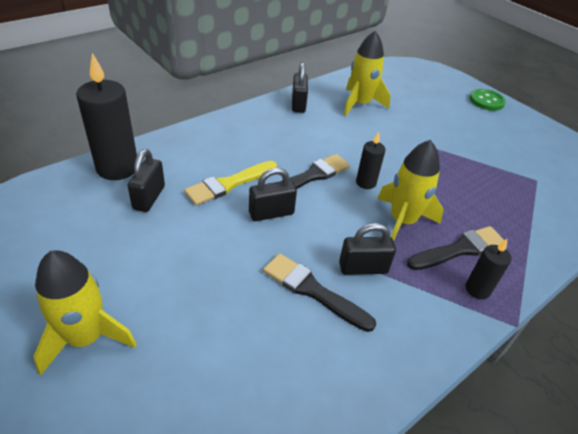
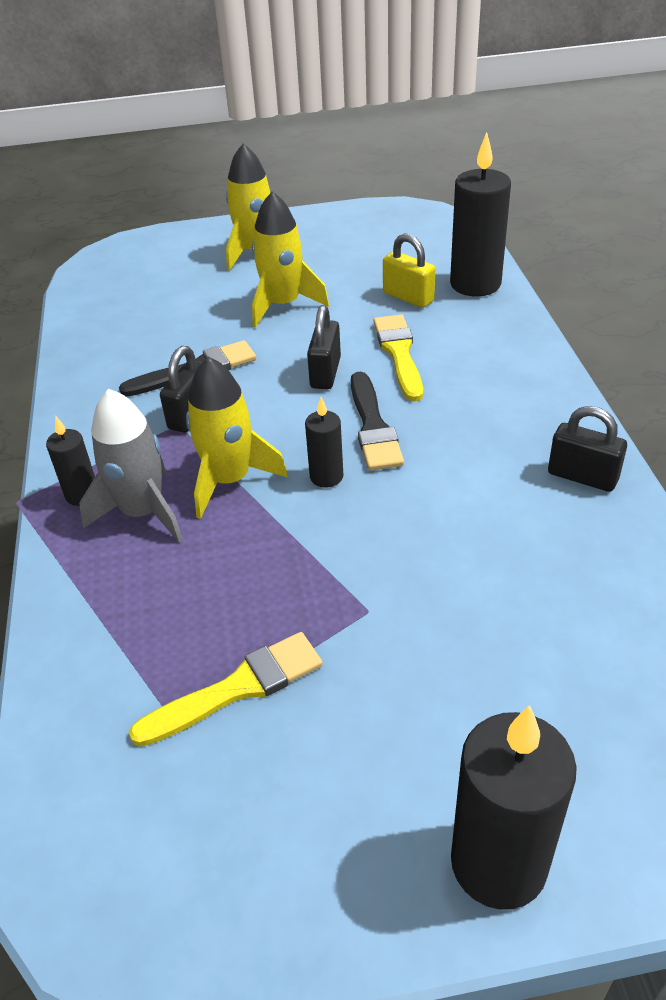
camera: 125 degrees right, 0 degrees up
(149, 198) = (408, 297): black padlock -> yellow padlock
(360, 104) = (559, 567): yellow rocket -> yellow rocket (283, 305)
(459, 249) = (143, 512): black brush -> grey rocket
(486, 101) = (498, 863): green button -> black candle
(504, 171) = (237, 688): none -> yellow brush

